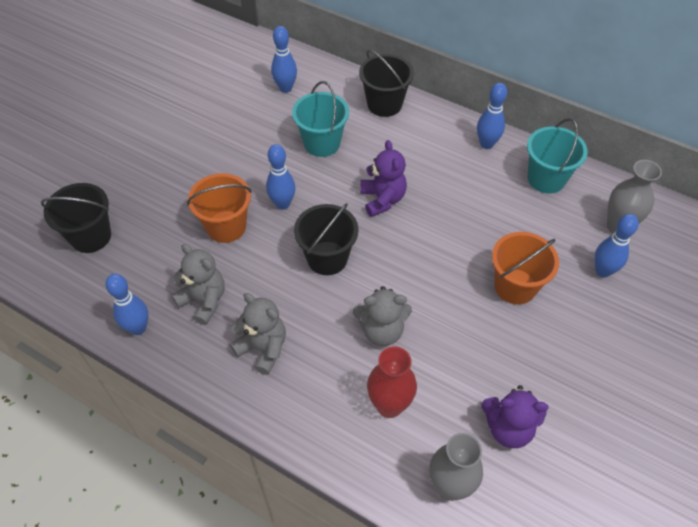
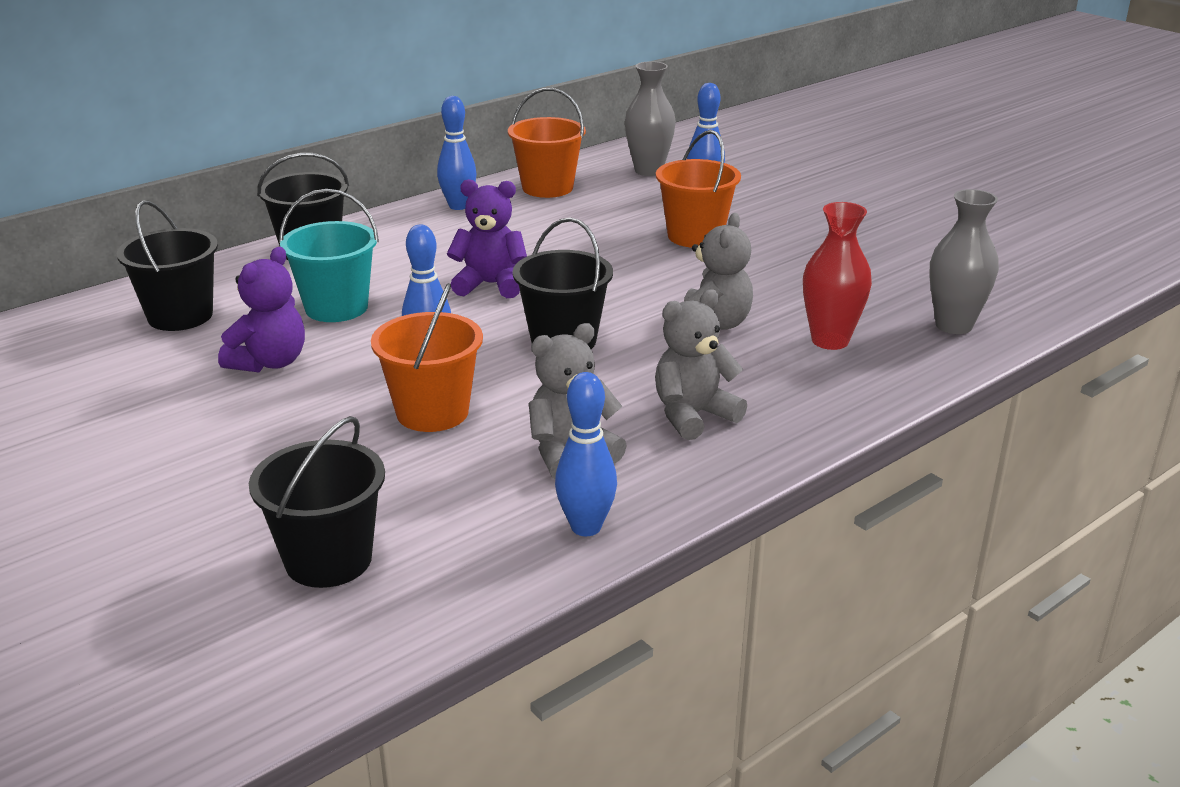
camera: 70 degrees left, 25 degrees down
(285, 88) = (180, 316): blue bowling pin -> black bucket
(508, 428) = (887, 279): purple teddy bear -> purple teddy bear (269, 362)
(546, 178) = (547, 188): turquoise bucket -> orange bucket

